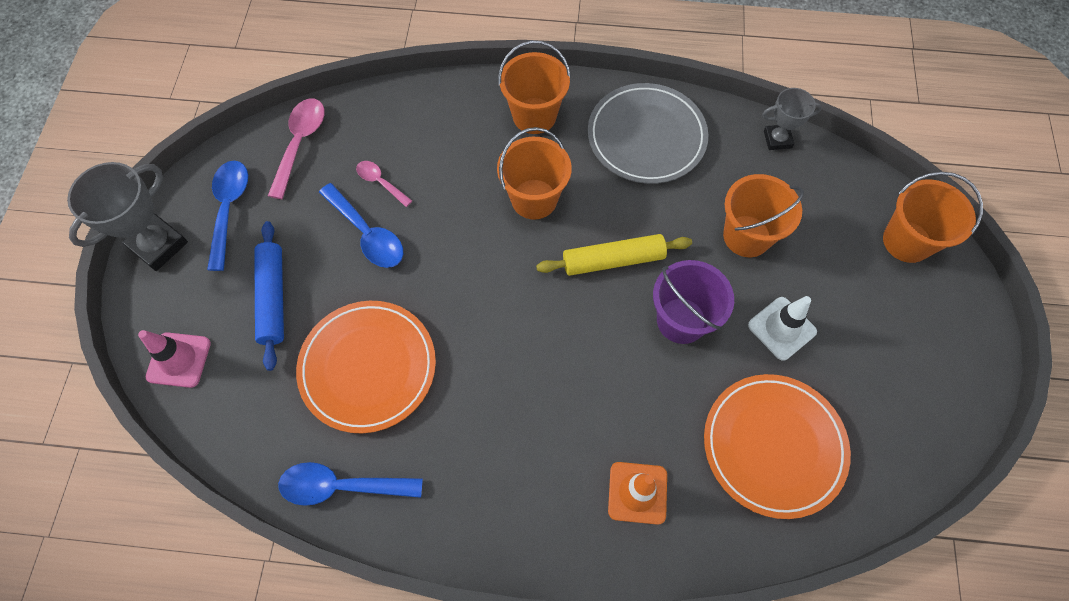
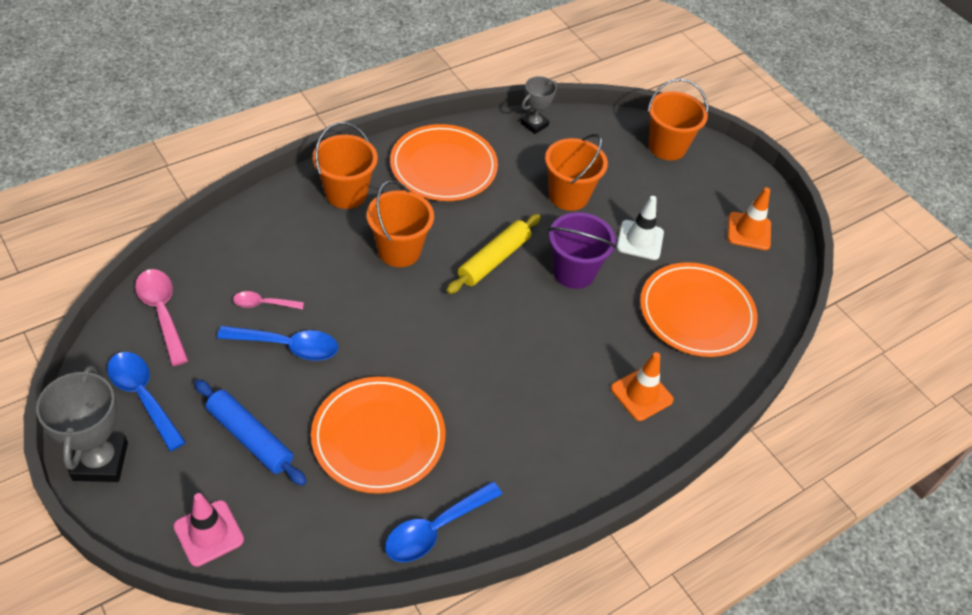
camera: 45 degrees left, 15 degrees down
(646, 136) = (443, 167): grey plate -> orange plate
(919, 393) = (749, 231): none -> orange traffic cone

